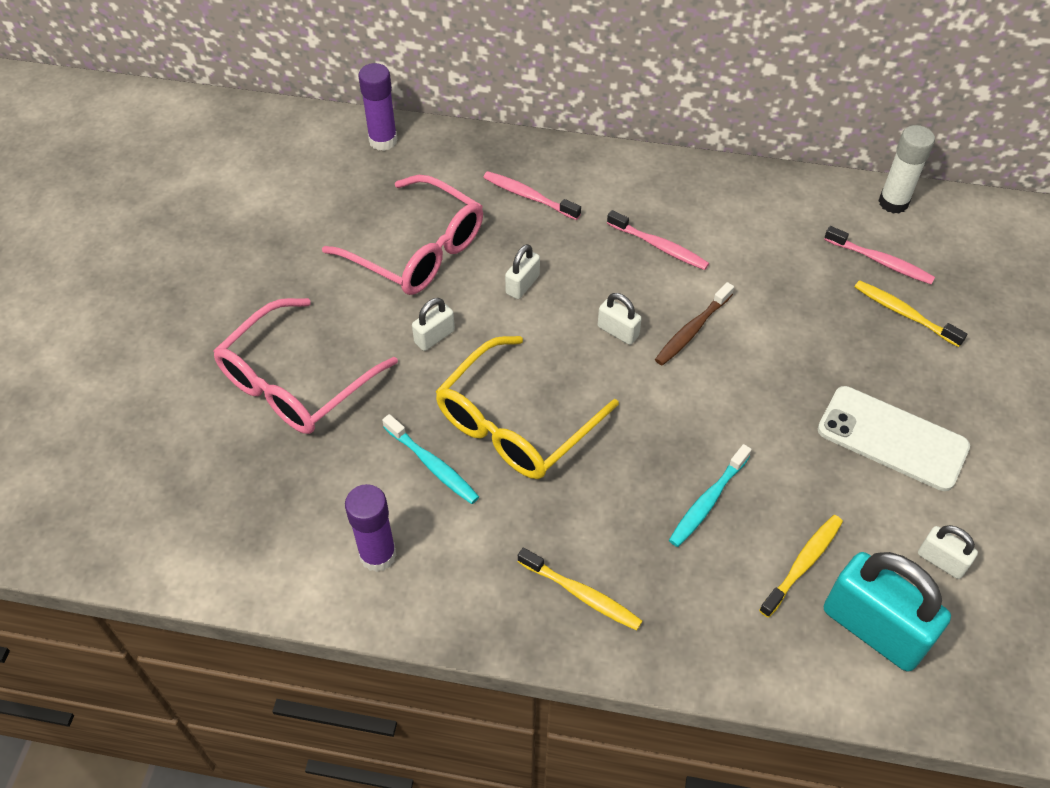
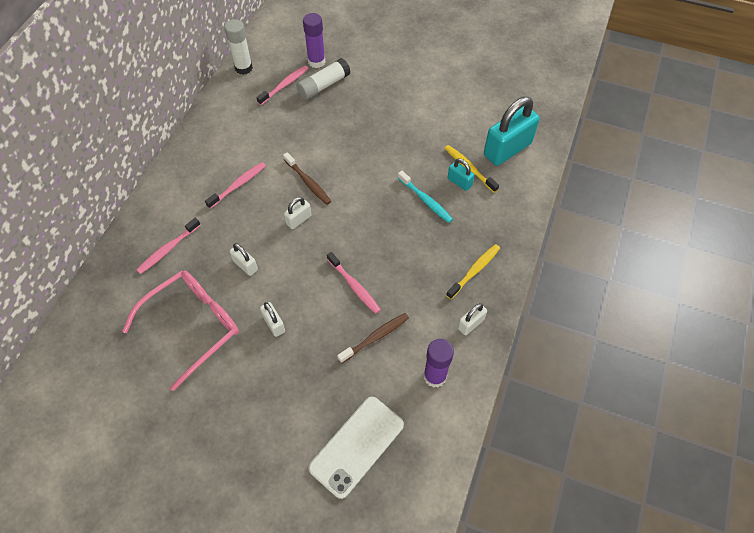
camera: 80 degrees left, 5 degrees up
(296, 382) = (289, 418): pink glasses -> none
(383, 140) = (72, 337): purple glue stick -> purple glue stick (316, 61)
(432, 465) = (375, 337): turquoise toothbrush -> brown toothbrush
(515, 423) = (354, 286): yellow glasses -> pink toothbrush
(765, 551) = (459, 182): none -> turquoise padlock
(892, 438) = (402, 112): white phone -> white phone (357, 446)
(904, 314) = (323, 85): yellow toothbrush -> white glue stick
(941, 561) = (474, 114): white padlock -> white padlock (470, 324)

